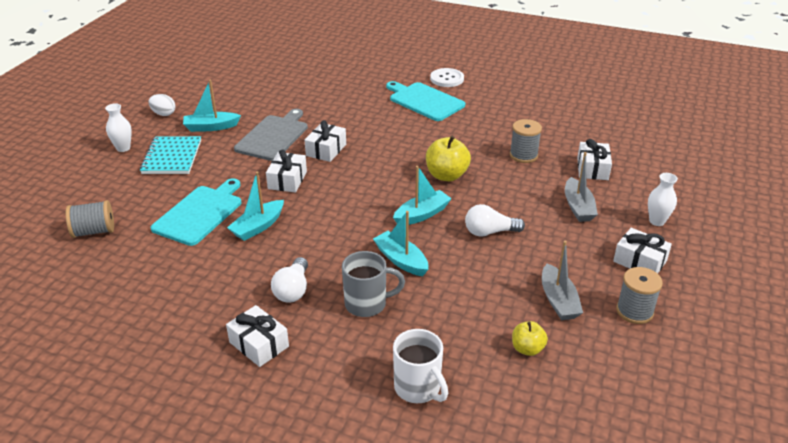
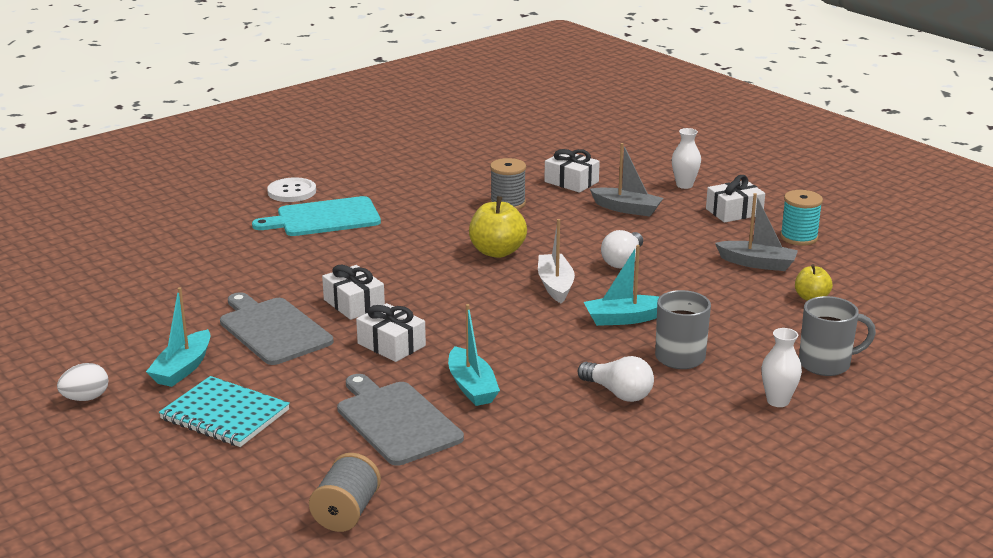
camera: 60 degrees left, 10 degrees down
(123, 148) = (142, 451): white vase -> white vase (778, 401)
(200, 213) = (396, 421): turquoise cutting board -> grey cutting board
(259, 344) = (695, 435): white gift -> none
(418, 388) = (826, 364): white mug -> grey mug
(422, 214) = (555, 285): turquoise boat -> white boat
(634, 311) = (799, 237): grey spool -> turquoise spool

